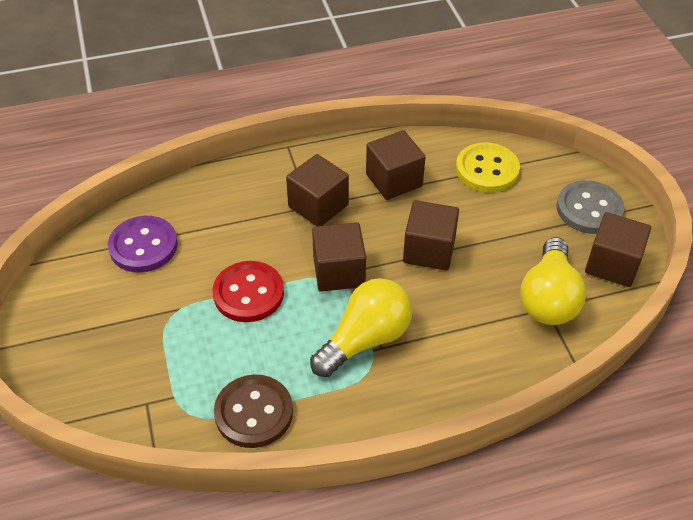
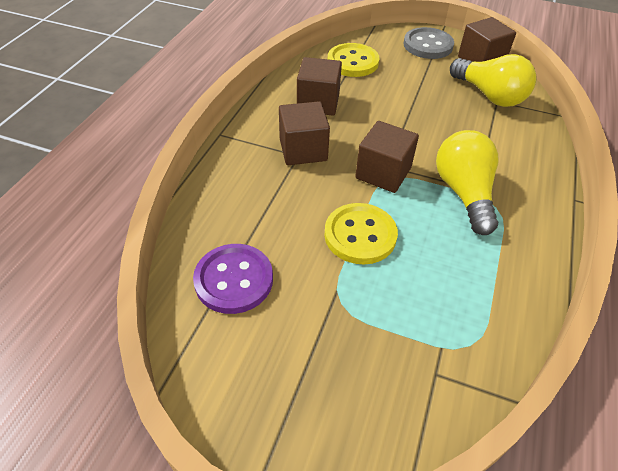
camera: 55 degrees left, 0 degrees up
(248, 293) = (360, 235): red button -> yellow button
(254, 413) = (497, 297): brown button -> none
(429, 250) = (402, 121): brown cube -> none

